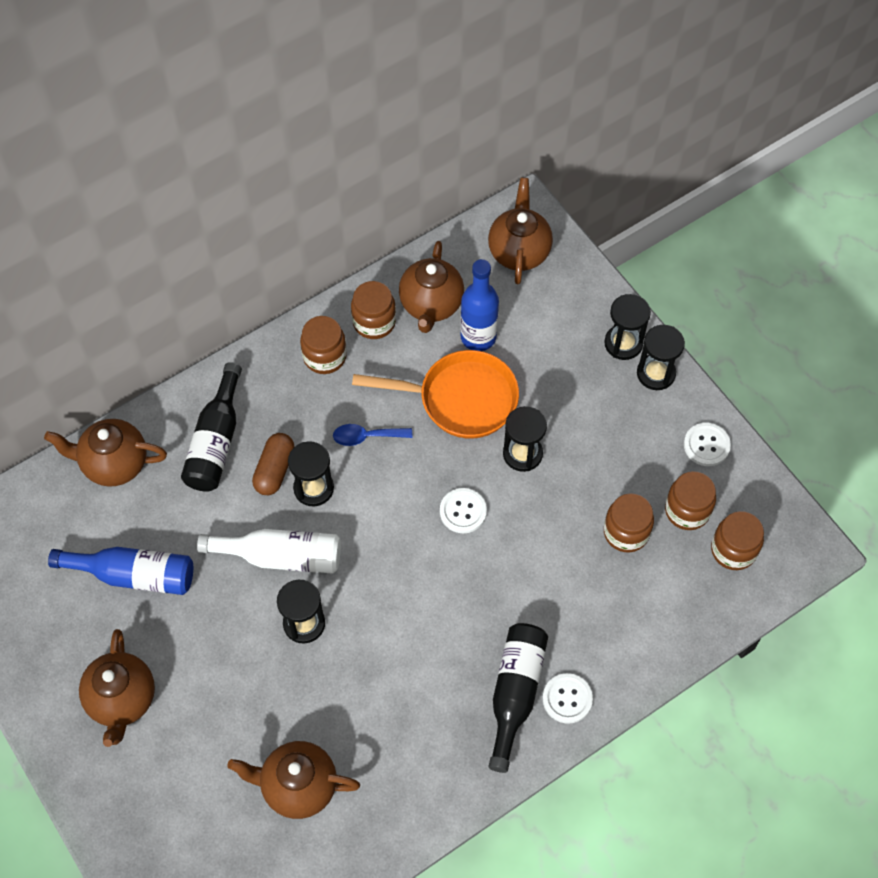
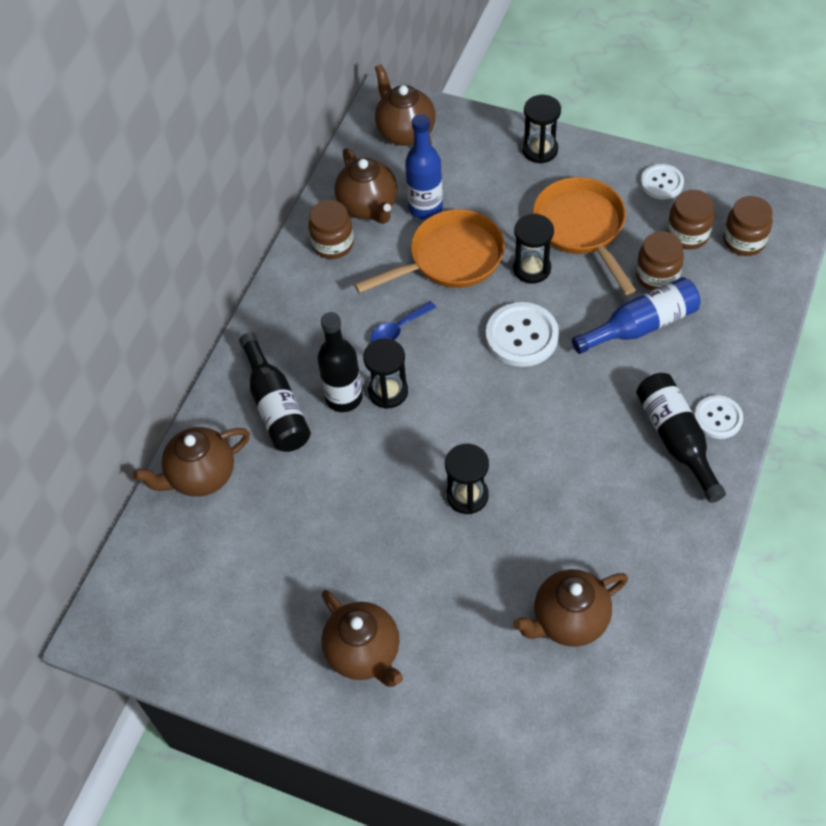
camera: 30 degrees left, 5 degrees down
(134, 575) = (291, 550): blue bottle -> blue bottle (641, 325)
(274, 470) = (344, 398): brown capsule -> black bottle
(281, 556) = (405, 458): white bottle -> none
(325, 356) = (314, 291): brown jar -> none
(463, 511) = (522, 336): white button -> white button, size x1.60
(597, 443) = (581, 228): none -> orange pan
(656, 373) = (582, 156): black hourglass -> none

